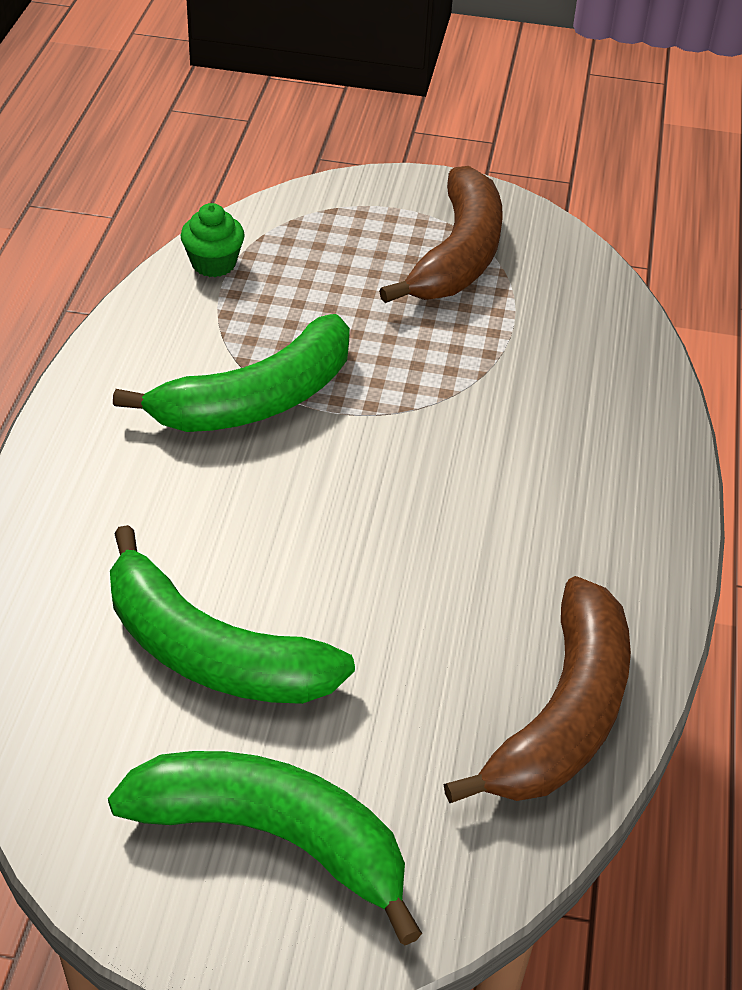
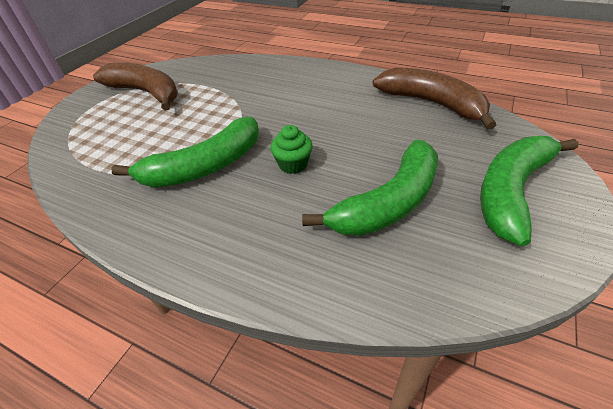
camera: 70 degrees left, 0 degrees up
(213, 264) = (76, 172): green cupcake -> green cupcake (293, 164)
(256, 400) = (204, 166): green banana -> green banana turned 75 degrees clockwise

